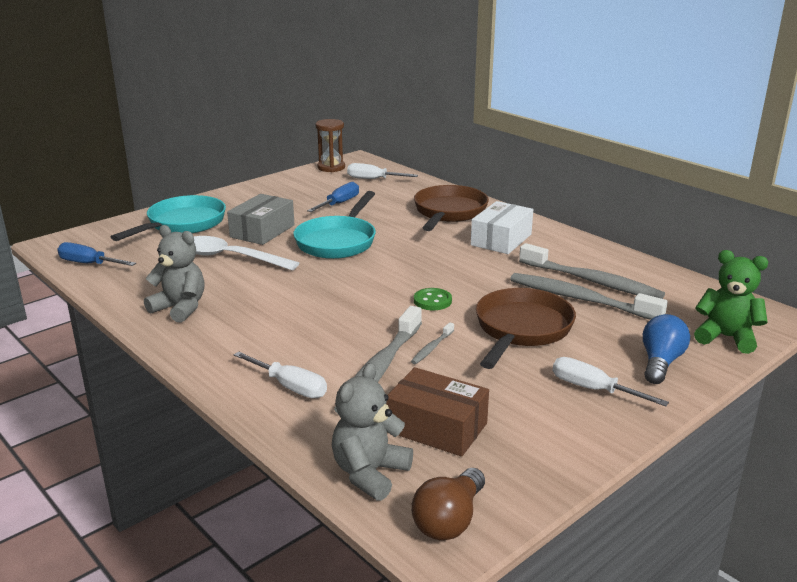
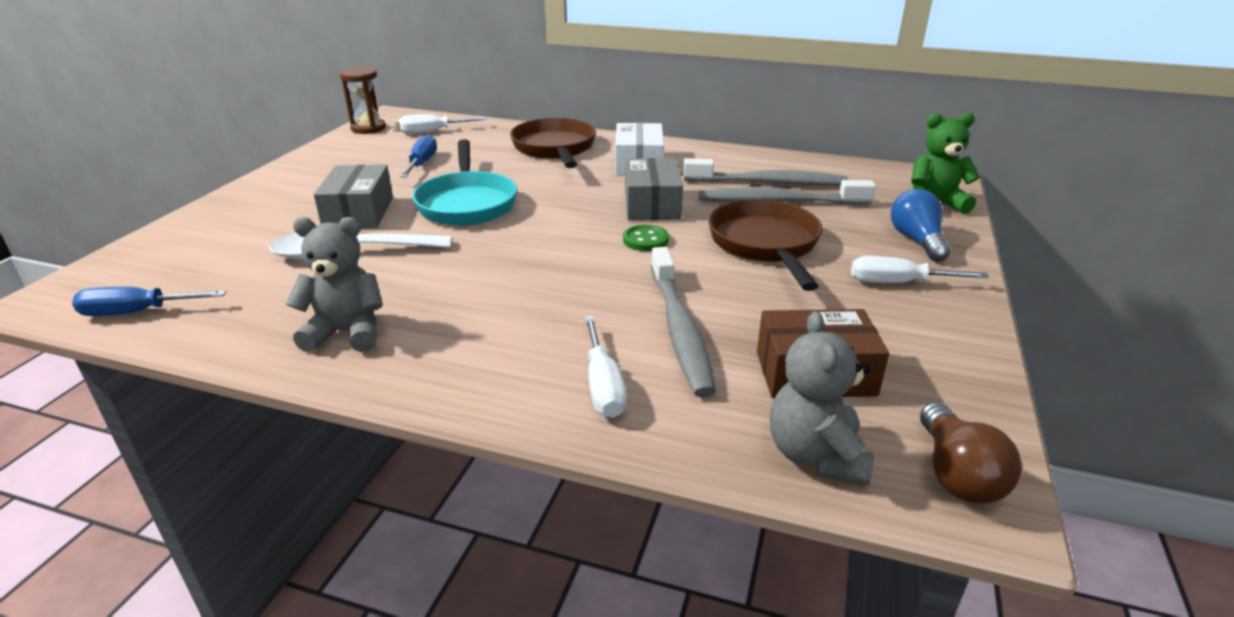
camera: 30 degrees left, 5 degrees up
(182, 224) = (236, 228): turquoise pan -> none
(289, 386) = (603, 385): white screwdriver -> white screwdriver turned 75 degrees clockwise
(432, 348) = (705, 289): grey toothbrush -> none
(470, 275) = (652, 204): none -> grey box

